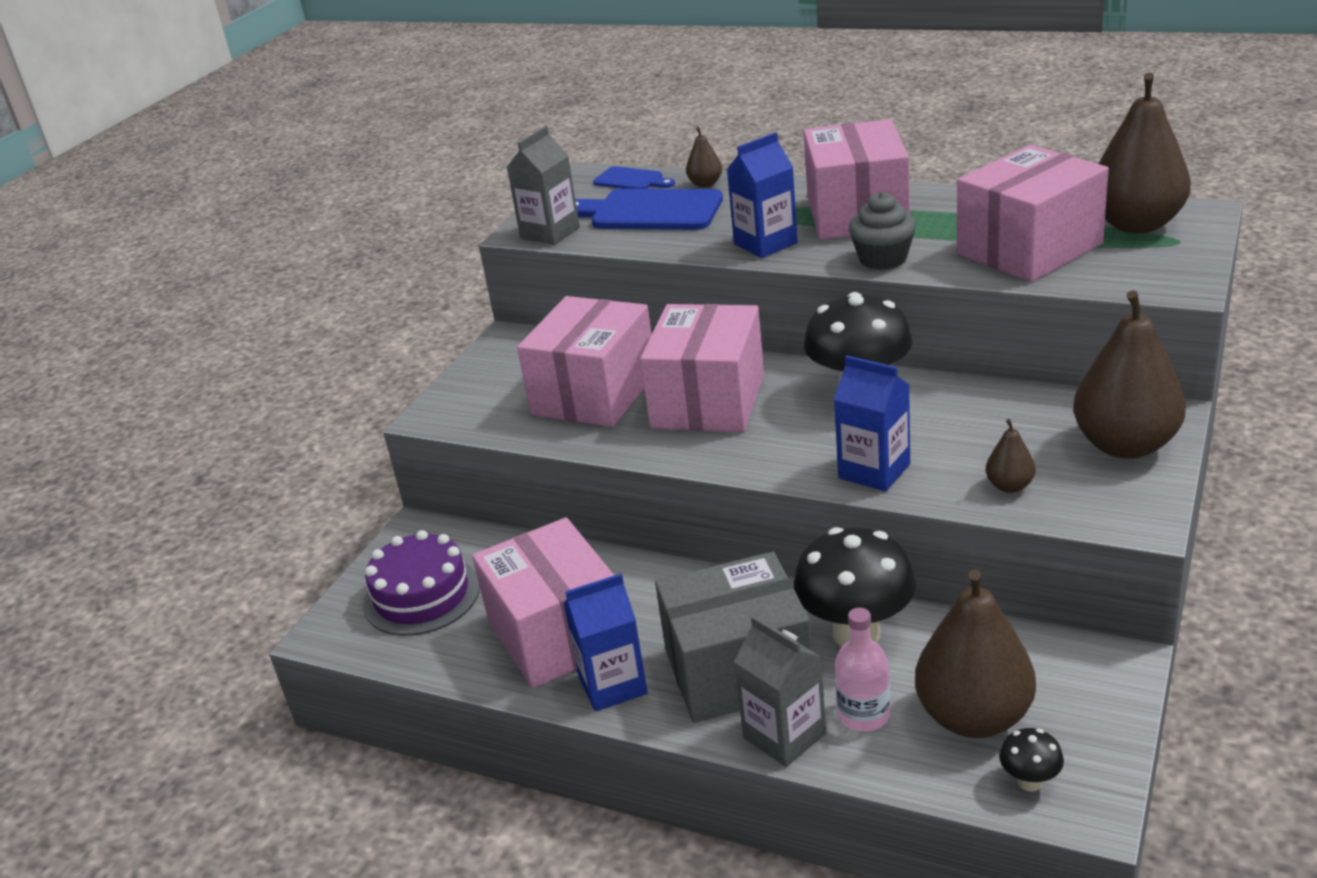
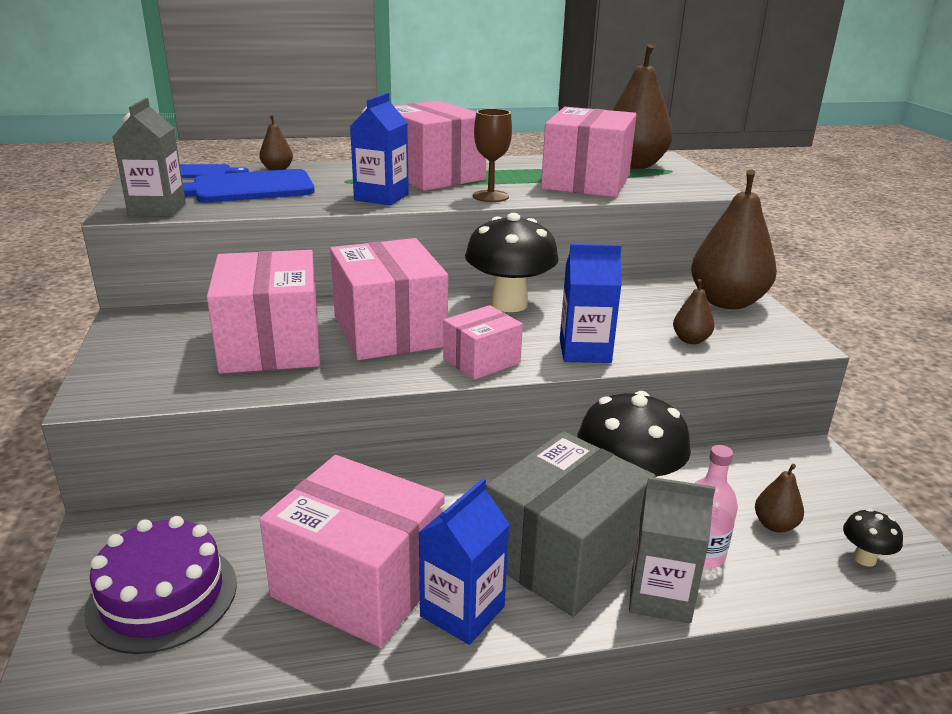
camera: 40 degrees left, 5 degrees down
(759, 456) = (481, 361): none -> pink box
(883, 259) = (490, 196): grey cupcake -> brown goblet
(973, 717) = (775, 525): brown pear -> brown pear, size x0.45

